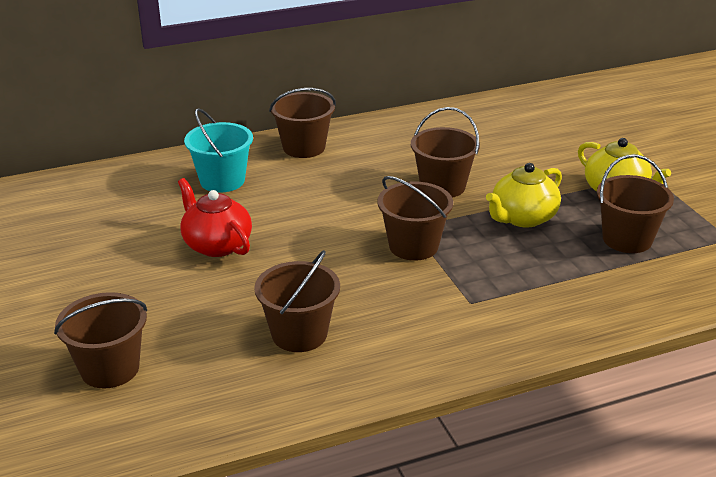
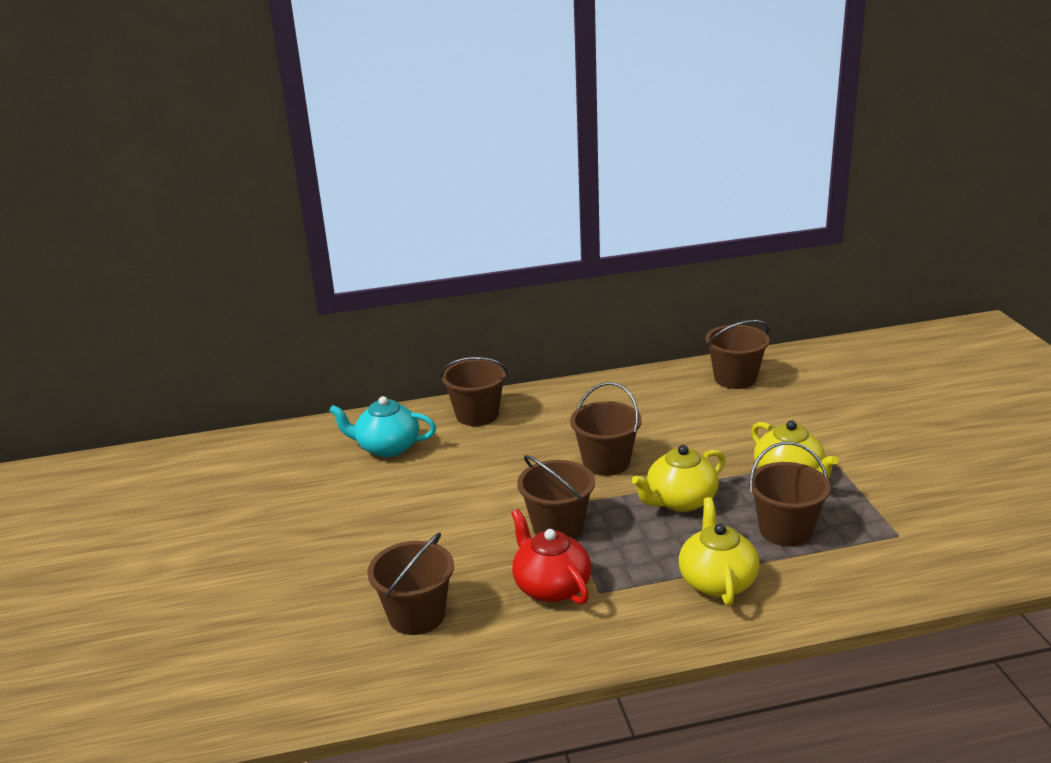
camera: 10 degrees right, 5 degrees down
(110, 368) = (225, 640): brown bucket -> brown bucket (735, 378)
(216, 245) = (362, 515): red teapot -> red teapot (551, 586)
(222, 181) = (387, 447): turquoise bucket -> turquoise teapot
(578, 287) = (717, 581): none -> yellow teapot

